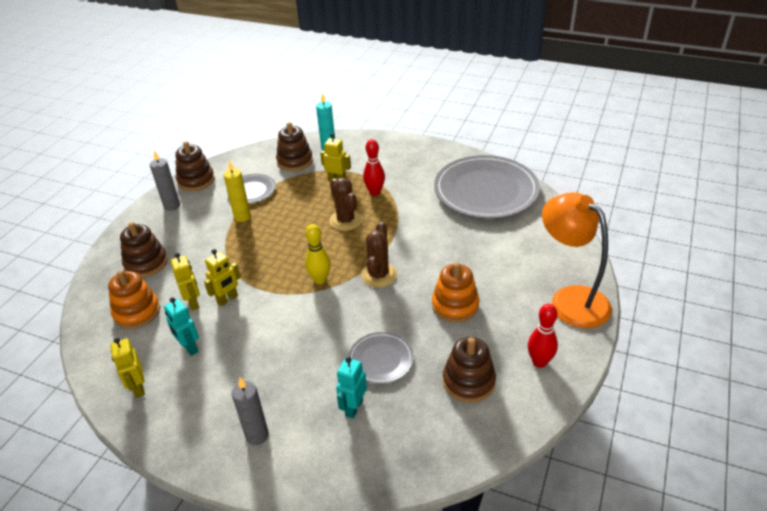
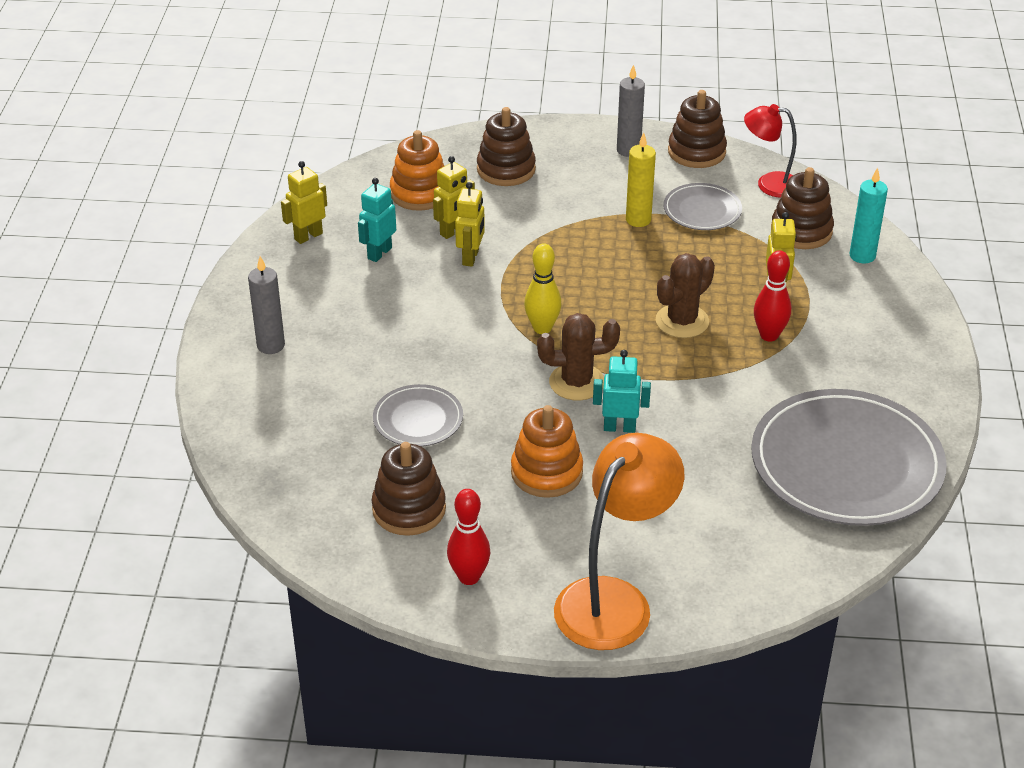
camera: 70 degrees right, 0 degrees up
(227, 299) = (471, 257): yellow robot -> yellow robot turned 105 degrees counterclockwise
(246, 162) = (769, 184): none -> red lamp
(353, 407) = (333, 413): turquoise robot -> turquoise robot (619, 427)

